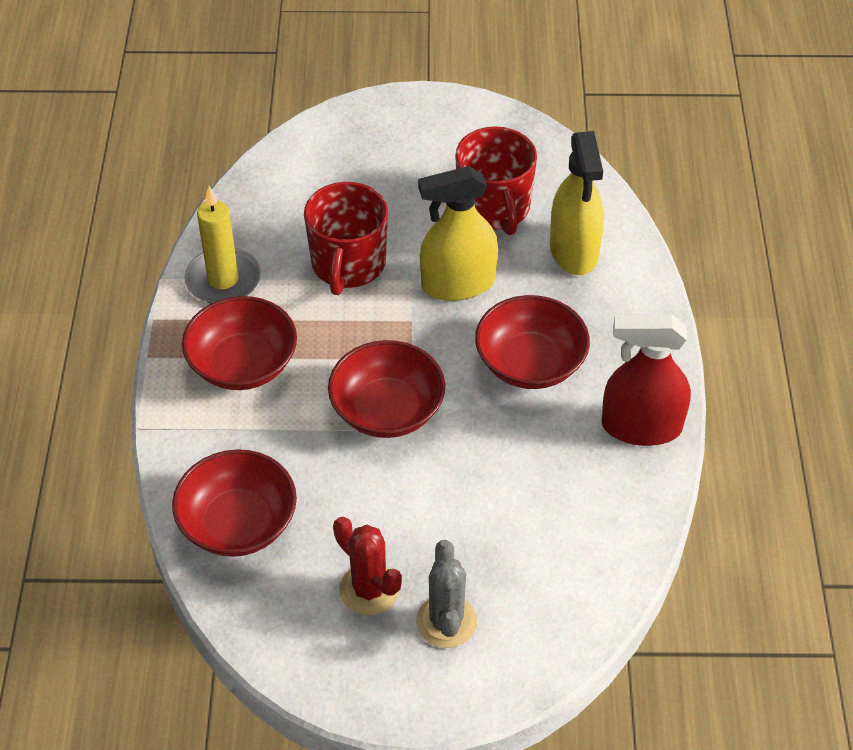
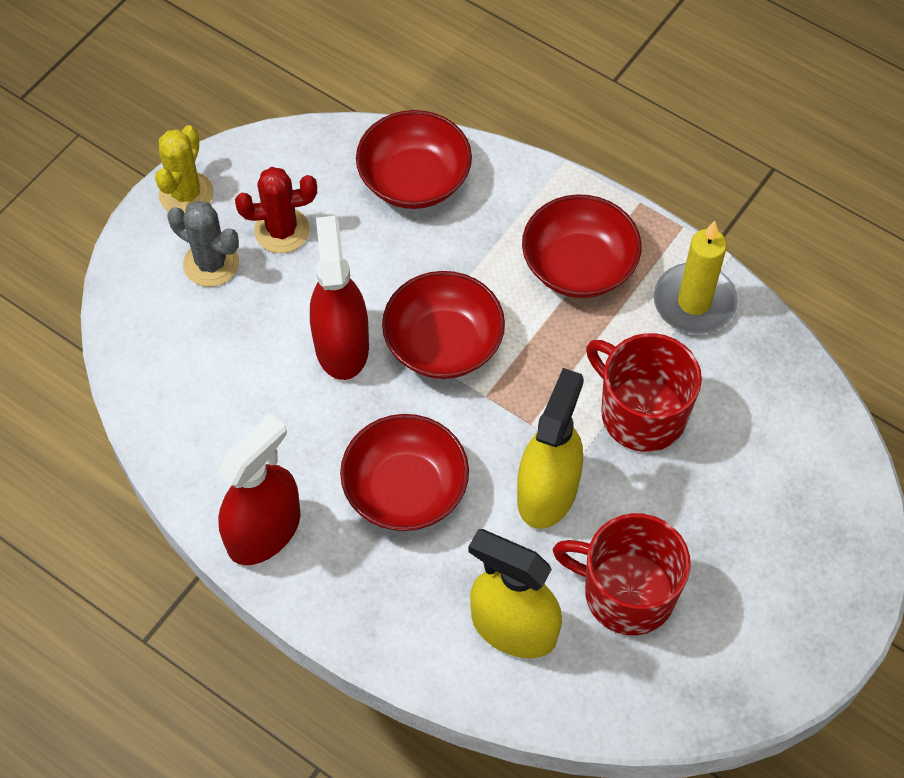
camera: 125 degrees right, 10 degrees up
(390, 694) = (186, 194): none -> yellow cactus
(445, 475) = (341, 345): none -> red spray bottle

